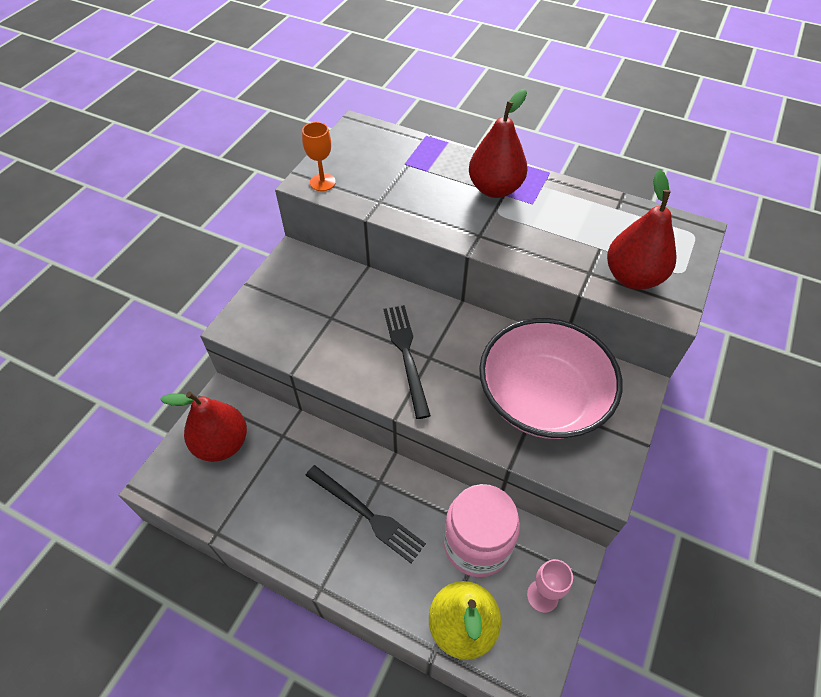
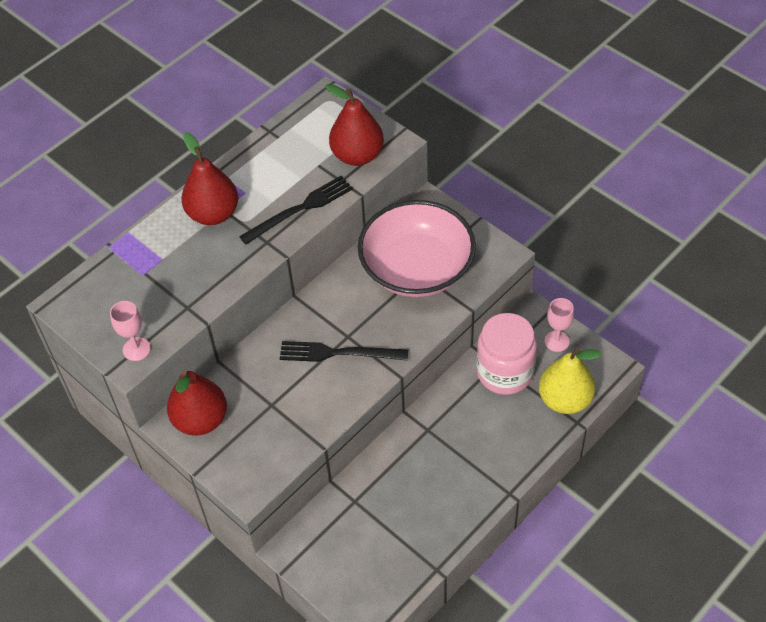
camera: 70 degrees left, 0 degrees up
(222, 443) = (345, 555): red pear -> red pear (200, 420)
(322, 182) = (136, 349): orange goblet -> pink goblet
(366, 514) = (455, 446): black fork -> black fork (299, 209)

